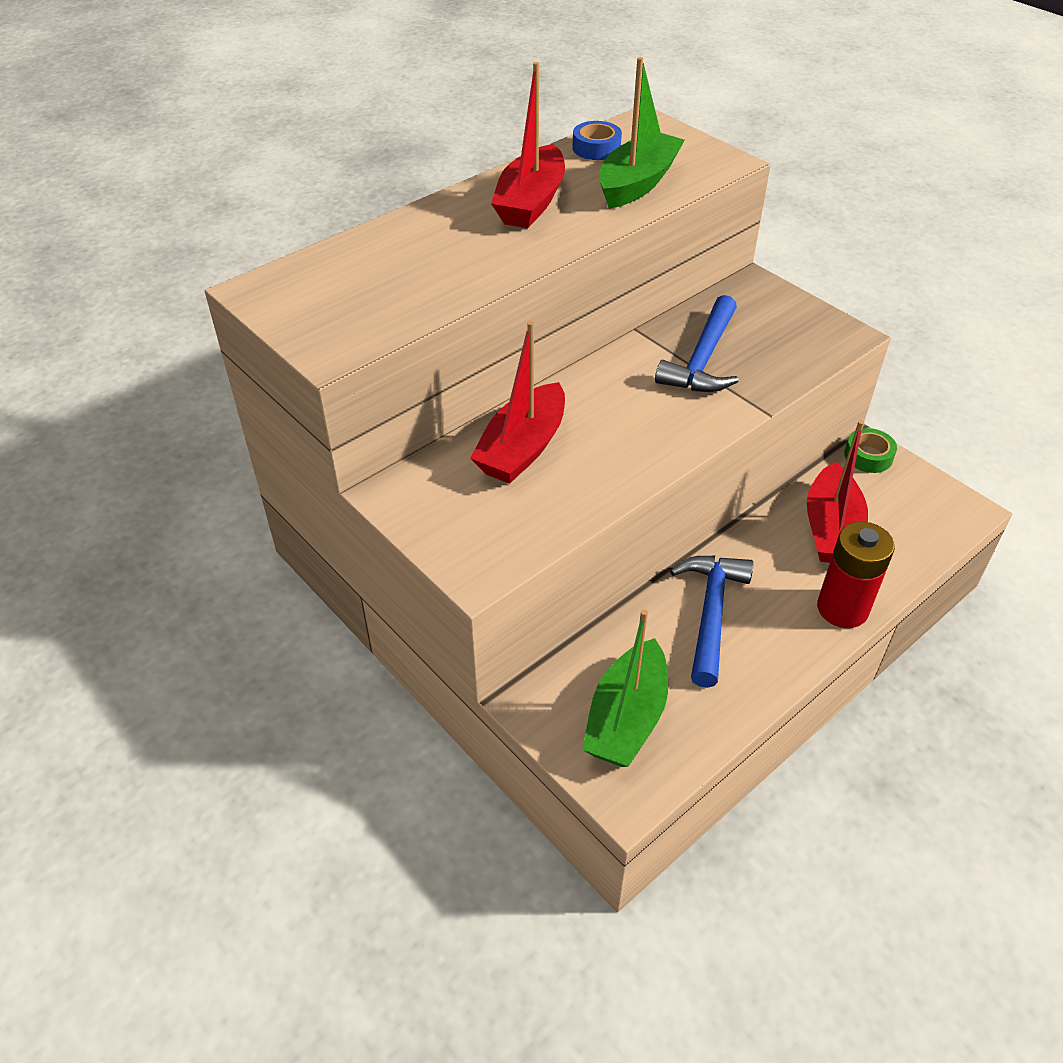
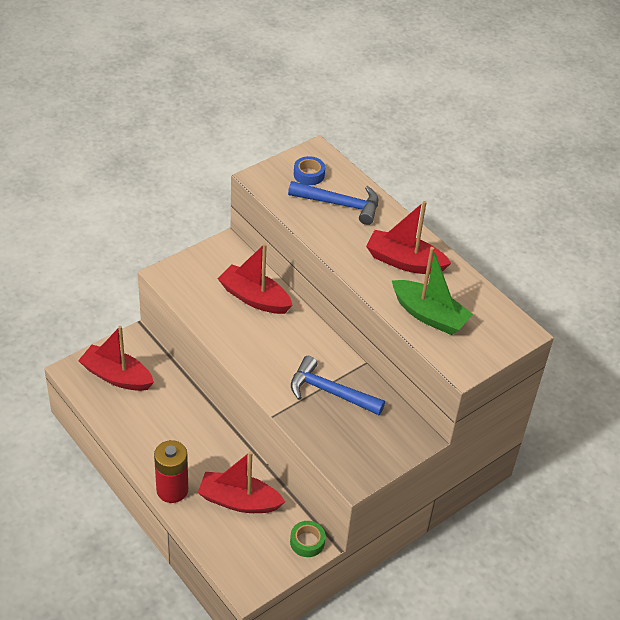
camera: 90 degrees right, 0 degrees up
(596, 148) = (478, 300): blue tape -> blue tape (309, 174)
(626, 718) = (116, 376): green boat -> red boat
(710, 614) = (179, 424): blue hammer -> blue hammer (340, 204)

